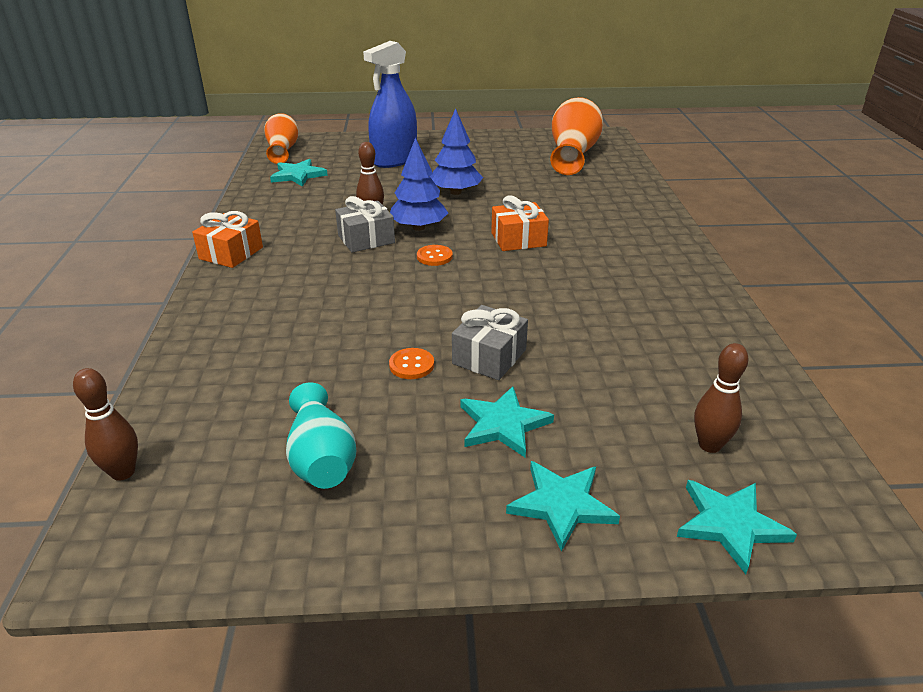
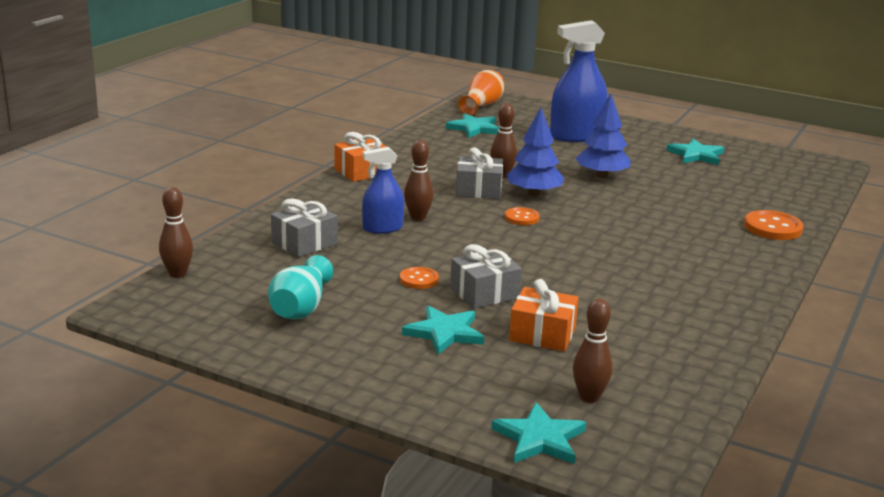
camera: 30 degrees right, 10 degrees down
(247, 364) = (304, 243): none -> grey gift
(315, 314) = (382, 228): none -> blue spray bottle
(339, 289) = (418, 218): none -> brown bowling pin
(518, 239) = (613, 226): orange gift -> orange gift (542, 334)
(561, 505) = (431, 385): turquoise star -> turquoise star (696, 155)
(573, 154) = (766, 173): orange vase -> none
(633, 202) = (772, 227): none -> orange button

